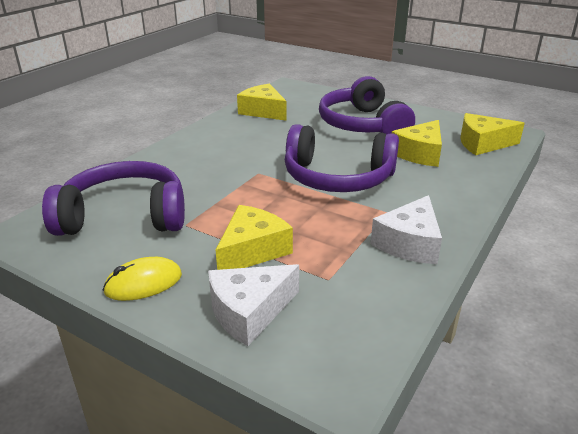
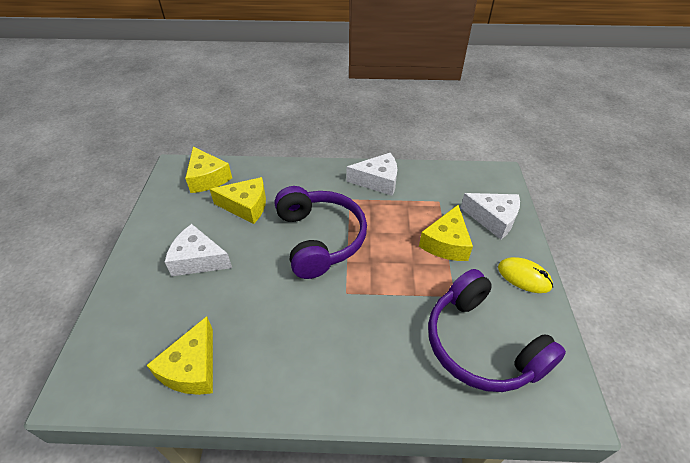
camera: 120 degrees left, 15 degrees up
(252, 250) = (446, 243): yellow cheese -> yellow cheese turned 75 degrees counterclockwise
(363, 125) = (198, 260): purple headphones -> white cheese

